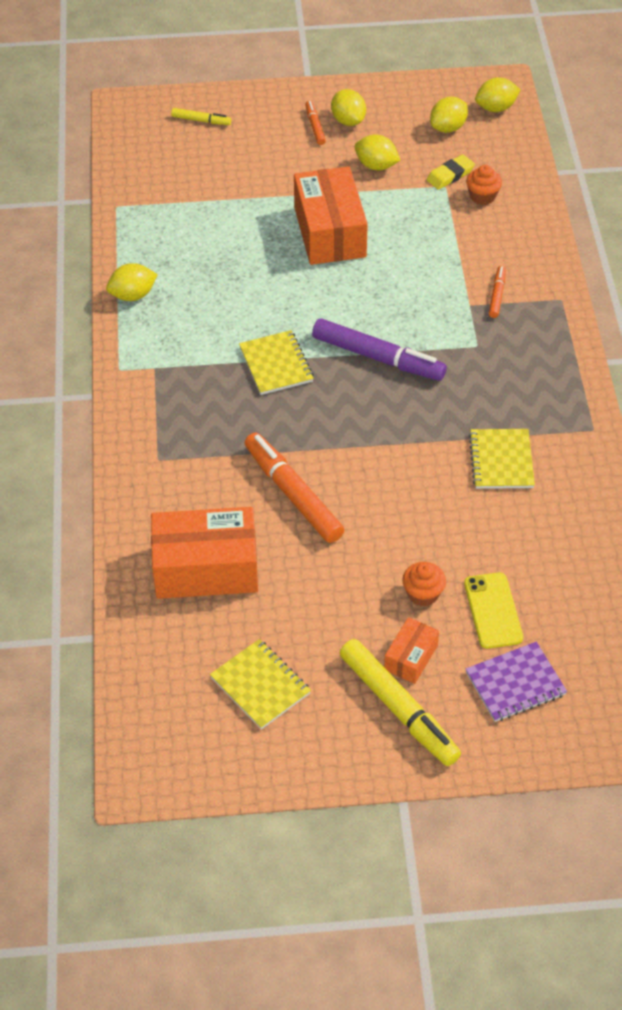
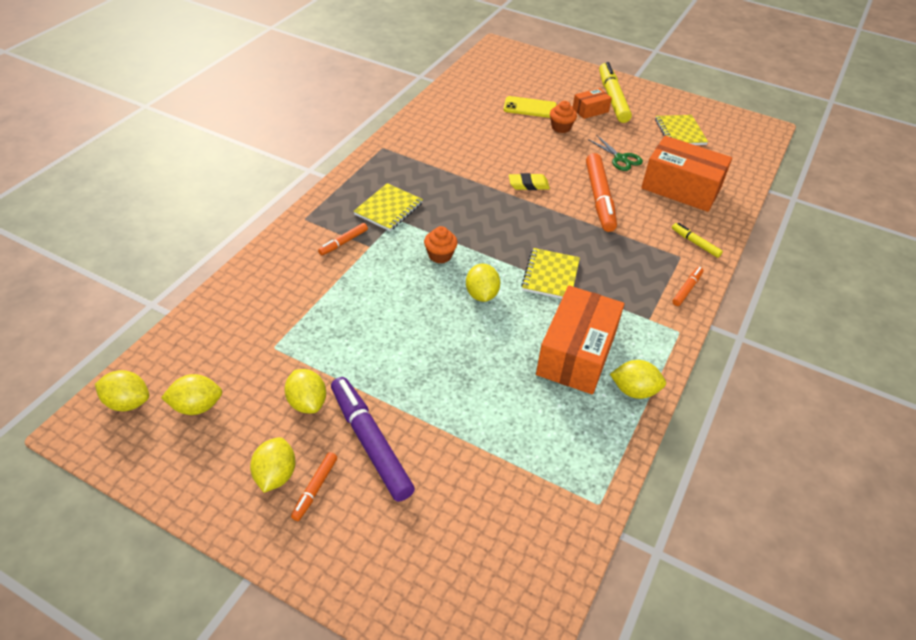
camera: 150 degrees left, 5 degrees down
(132, 420) = (687, 289): none -> orange marker
(201, 120) = (427, 578): yellow marker -> yellow marker (695, 243)
(309, 579) = (620, 158): none -> green scissors
(324, 312) = (481, 294): none -> yellow lemon
(330, 232) = (415, 358): orange box -> orange box (576, 354)
(378, 358) = (472, 245): purple marker -> purple marker (370, 443)
(450, 175) = (257, 355): yellow eraser -> yellow eraser (528, 185)
(482, 196) = (257, 321): orange cupcake -> orange cupcake (440, 255)
(493, 611) = (530, 108): yellow phone -> yellow phone turned 75 degrees clockwise
(501, 461) = (454, 158): yellow notebook -> yellow notebook (388, 209)
(515, 684) = (546, 83): purple notebook -> none

